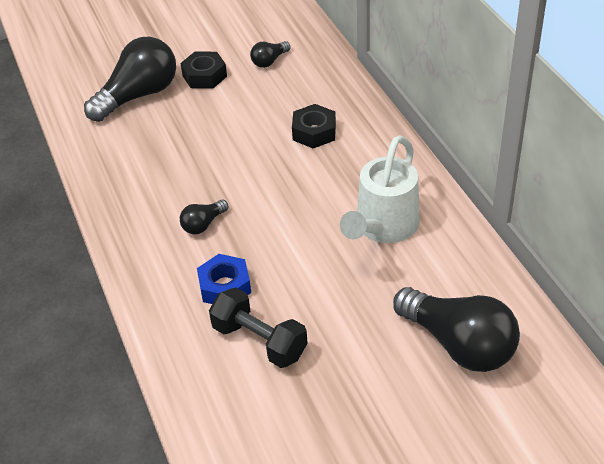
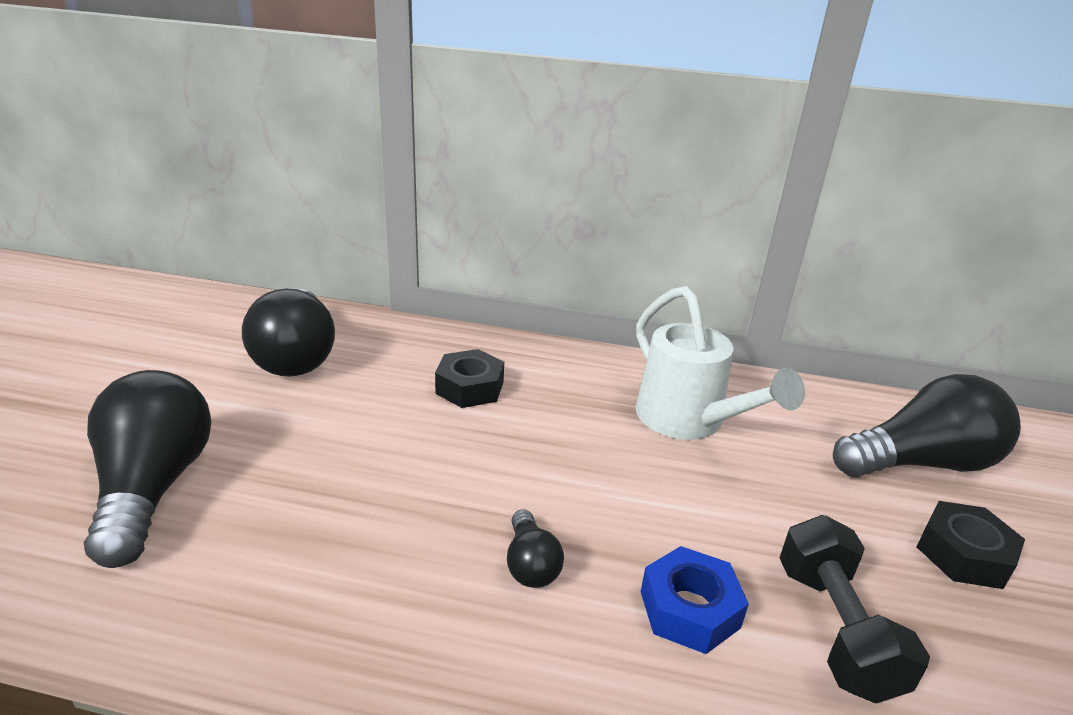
camera: 60 degrees left, 15 degrees down
(204, 76) = (230, 411): black nut -> black nut (963, 554)
(259, 341) = (835, 629): black dumbbell -> black dumbbell turned 75 degrees counterclockwise
(269, 61) = (296, 356): black light bulb -> black light bulb, size x2.15

